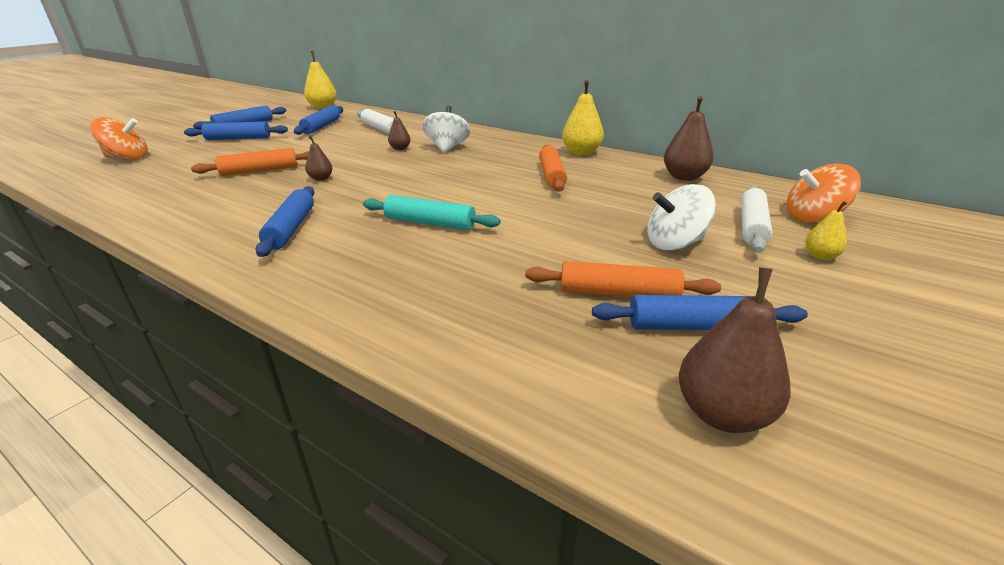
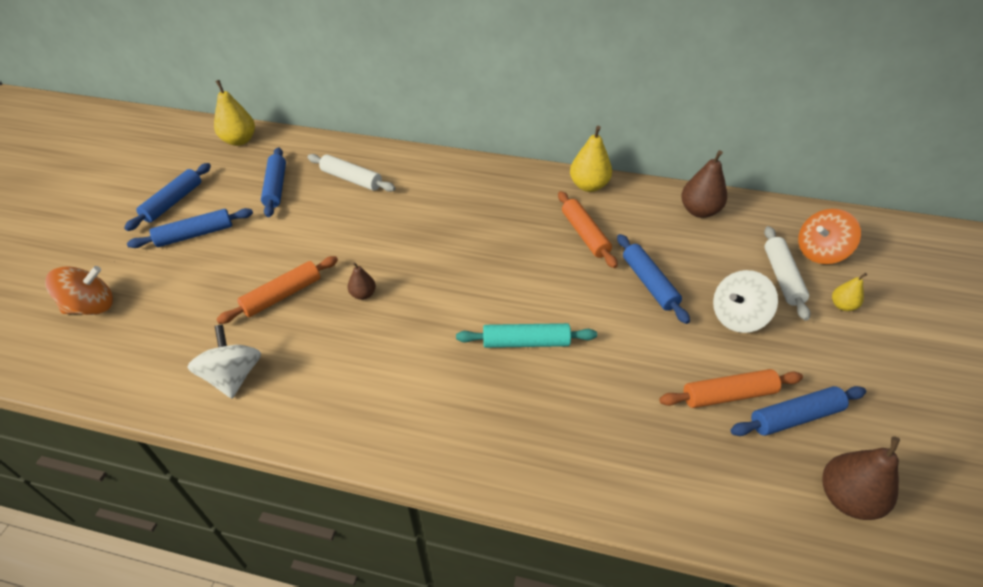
camera: 20 degrees left, 15 degrees up
(291, 228) = (403, 386): blue rolling pin -> blue rolling pin (649, 283)
(400, 149) = (403, 217): brown pear -> none
(447, 147) = (451, 204): white spinning top -> white spinning top (233, 376)

